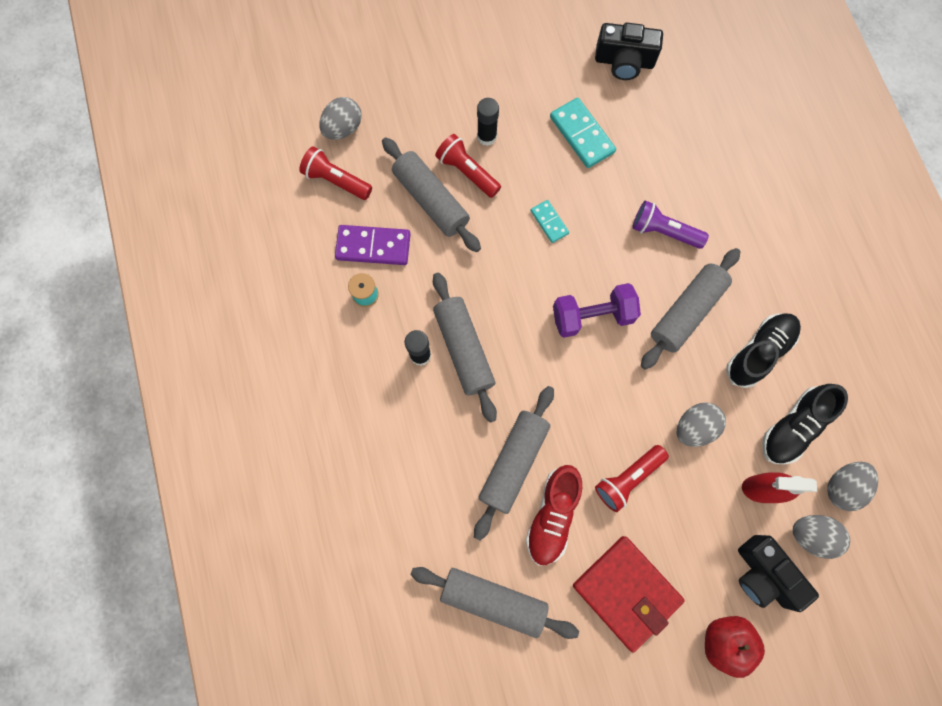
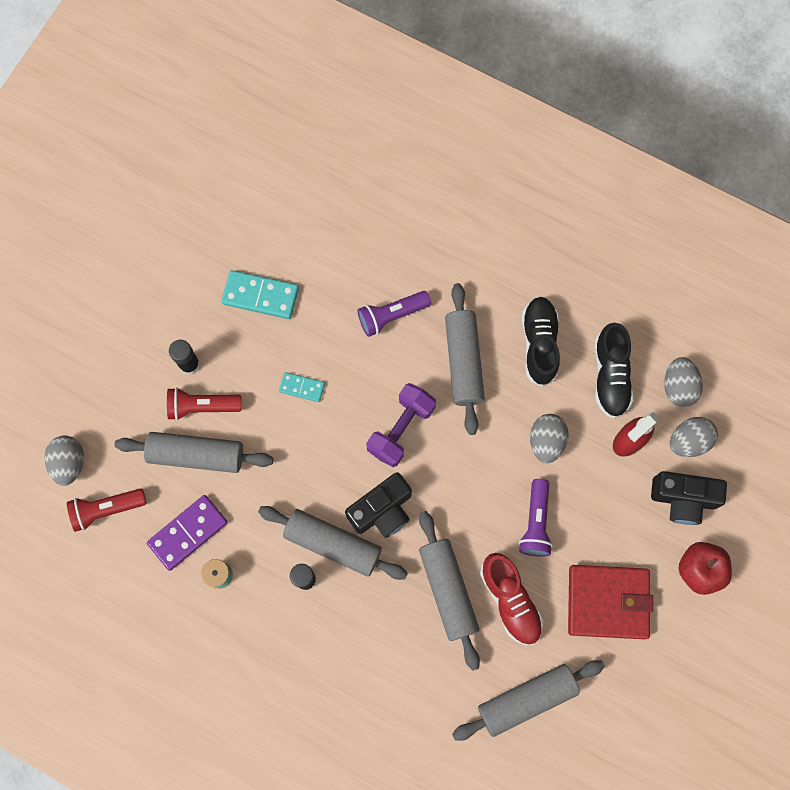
camera: 45 degrees left, 0 degrees up
(624, 62) = (237, 207): black camera -> black camera (382, 510)
(627, 478) = (535, 522): red flashlight -> purple flashlight

